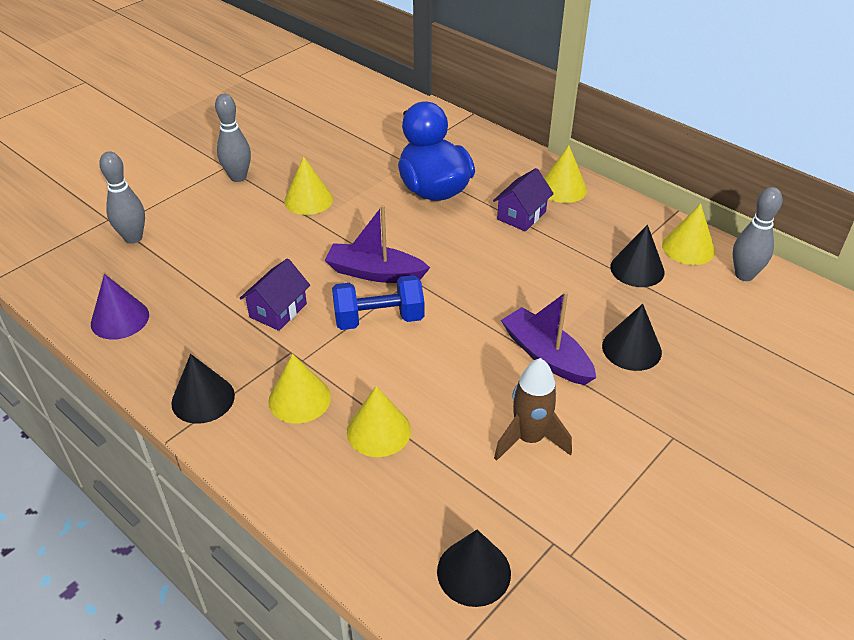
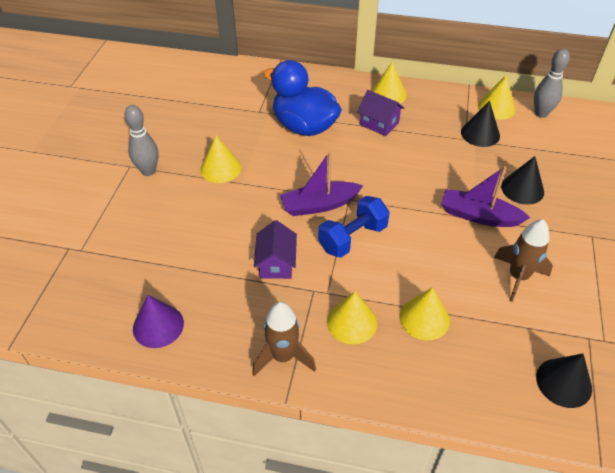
camera: 30 degrees left, 5 degrees up
(133, 238) = (106, 255): grey bowling pin -> none
(203, 399) = (283, 357): black cone -> brown rocket
(521, 215) = (379, 124): purple house -> purple house turned 60 degrees counterclockwise

